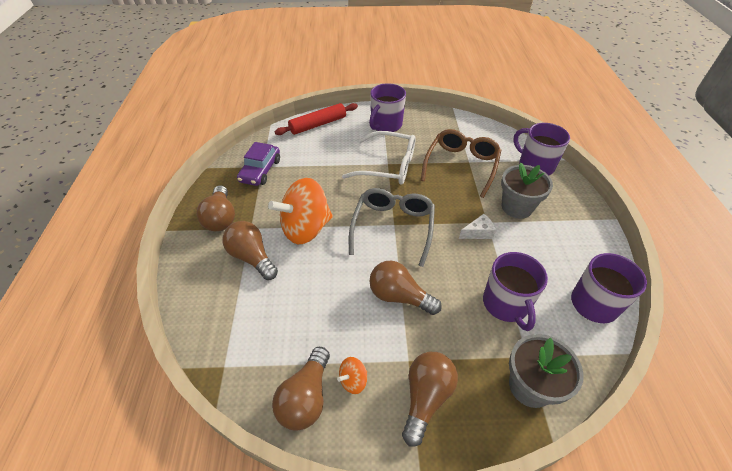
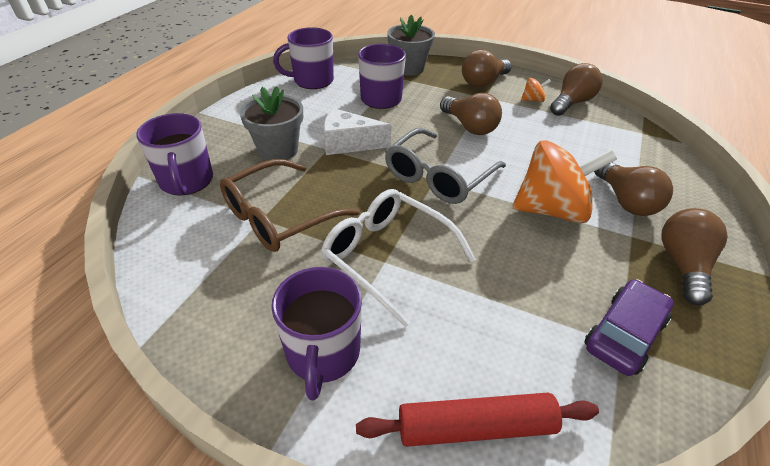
camera: 155 degrees left, 5 degrees down
(386, 125) = (323, 353): purple mug -> purple mug turned 120 degrees clockwise
(478, 233) = (348, 143): white cheese -> white cheese, size x1.63

